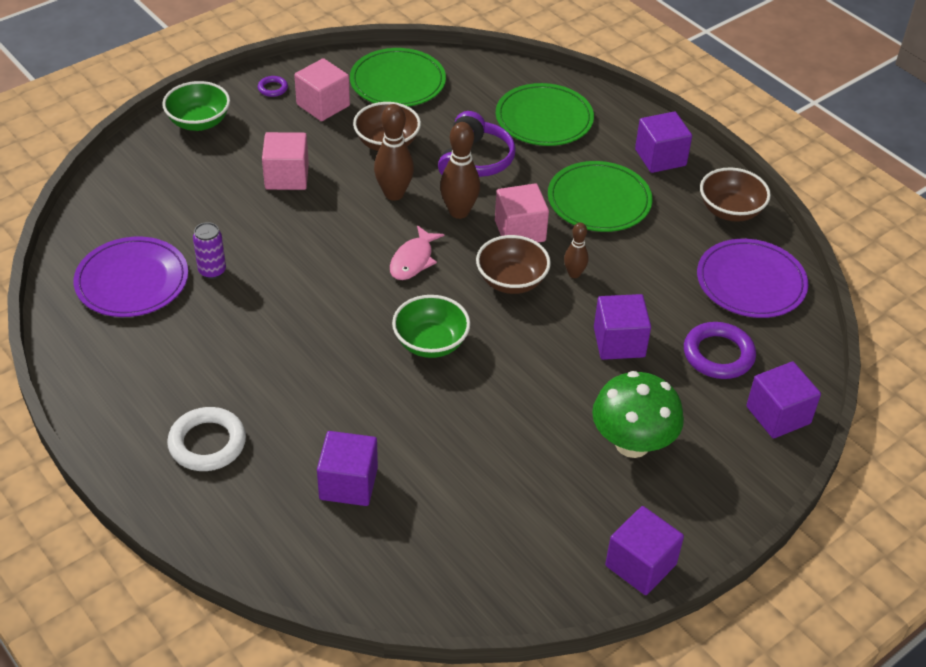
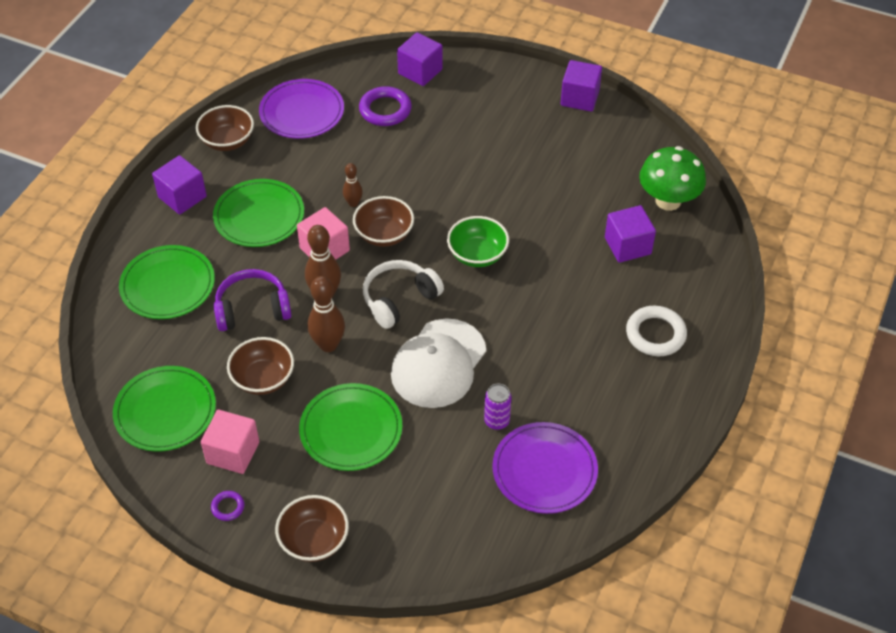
camera: 115 degrees left, 5 degrees up
(199, 122) = (314, 540): green bowl -> brown bowl
(287, 177) = (351, 429): pink cube -> green plate
(311, 258) = (438, 363): none -> white cap
(413, 260) = (399, 299): pink fish -> white headphones
(619, 342) = (407, 159): purple cube -> none
(632, 443) = (492, 127): green mushroom -> green mushroom (668, 201)

